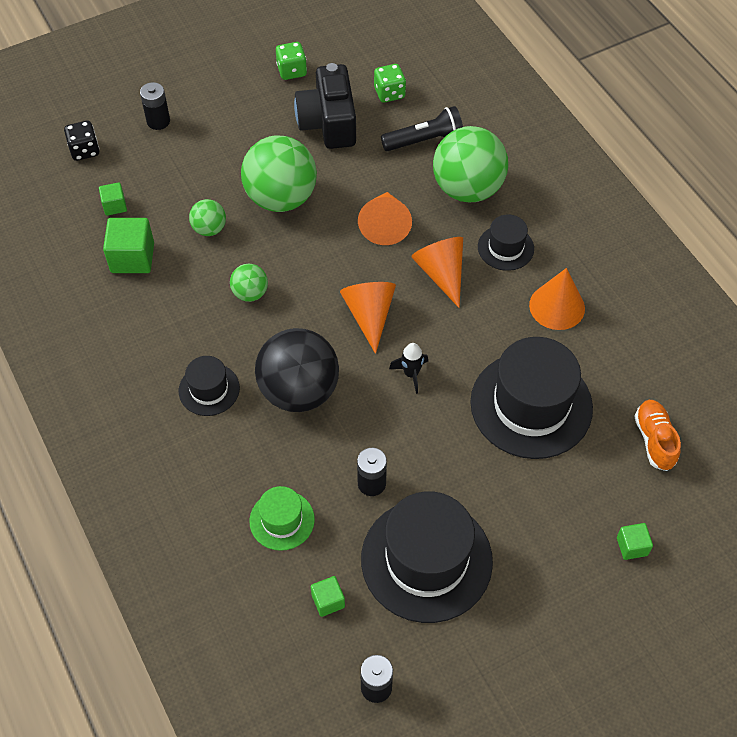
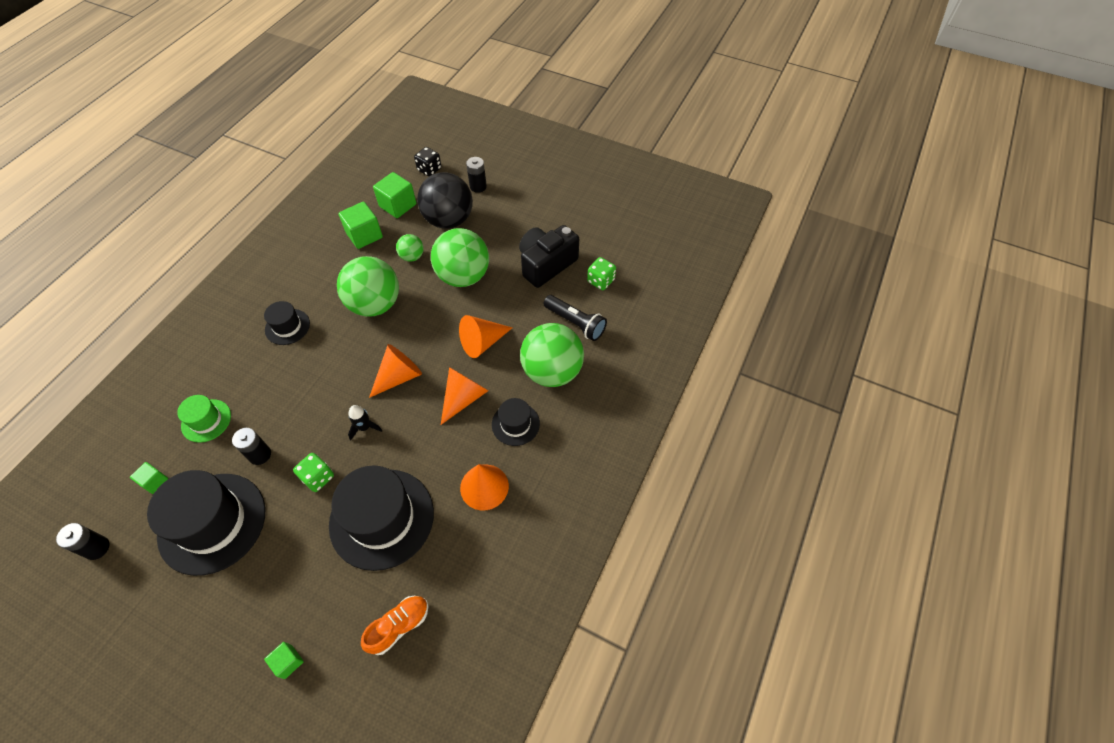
camera: 55 degrees right, 0 degrees up
(114, 206) = (398, 205): green cube -> green cube, size x1.80
(250, 293) = (375, 304): green ball -> green ball, size x2.07
(292, 71) = (574, 222): green dice -> green dice (318, 477)
(299, 391) = (313, 373): black ball -> black ball (449, 220)

